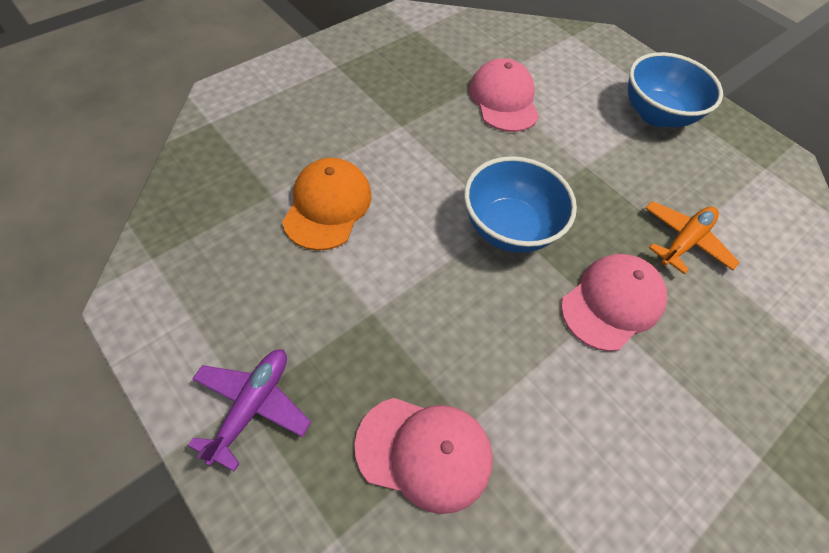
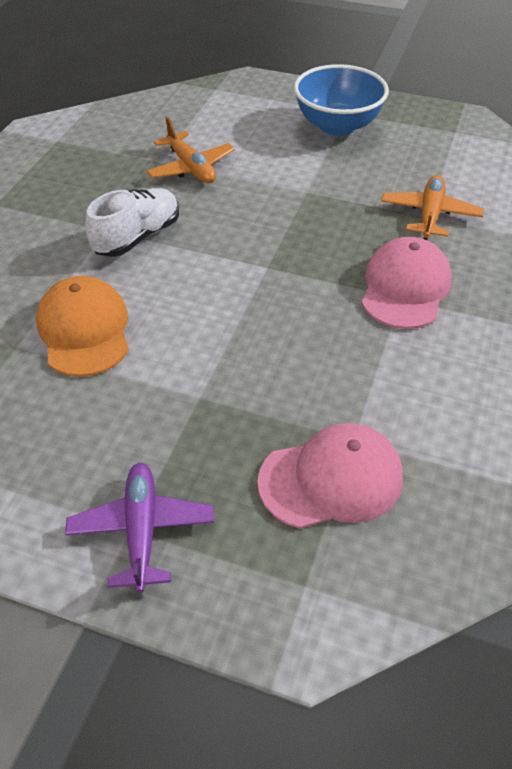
camera: 25 degrees left, 10 degrees down
(420, 143) = (137, 237): none -> white shoe
(504, 100) = (191, 168): pink cap -> orange plane
(509, 228) = (274, 271): blue bowl -> none

